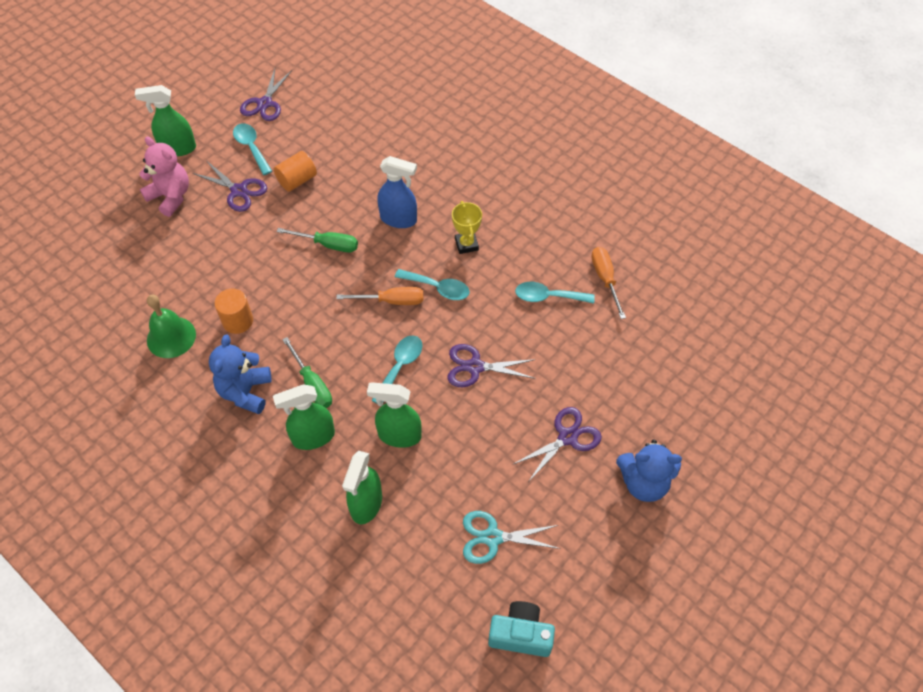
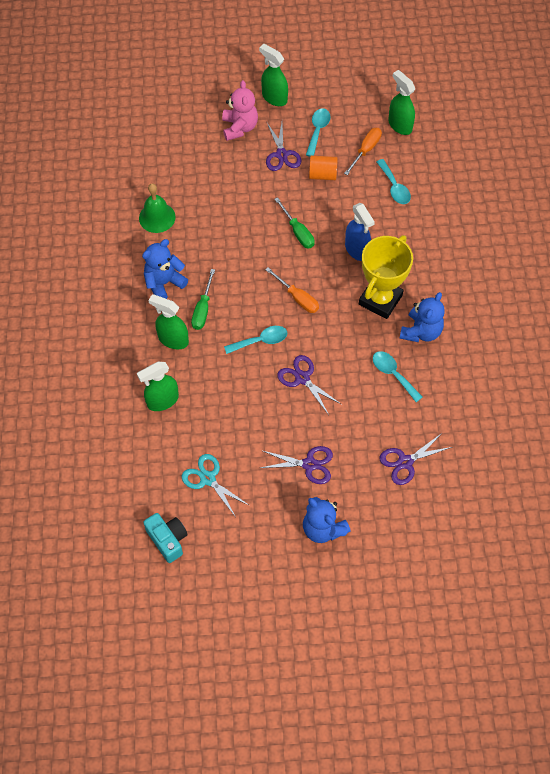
camera: 45 degrees right, 5 degrees up
(237, 321) = (200, 237): orange cylinder -> none
(264, 103) = (356, 105): purple scissors -> purple scissors (405, 462)
(399, 435) = (218, 379): green spray bottle -> green spray bottle (400, 125)
(438, 288) = (333, 313): turquoise spoon -> turquoise spoon (394, 187)
(466, 244) = (380, 300): yellow trophy -> yellow trophy, size x1.97
(530, 243) = (421, 331): none -> blue teddy bear
(605, 279) = (441, 394): orange screwdriver -> orange screwdriver (365, 150)

